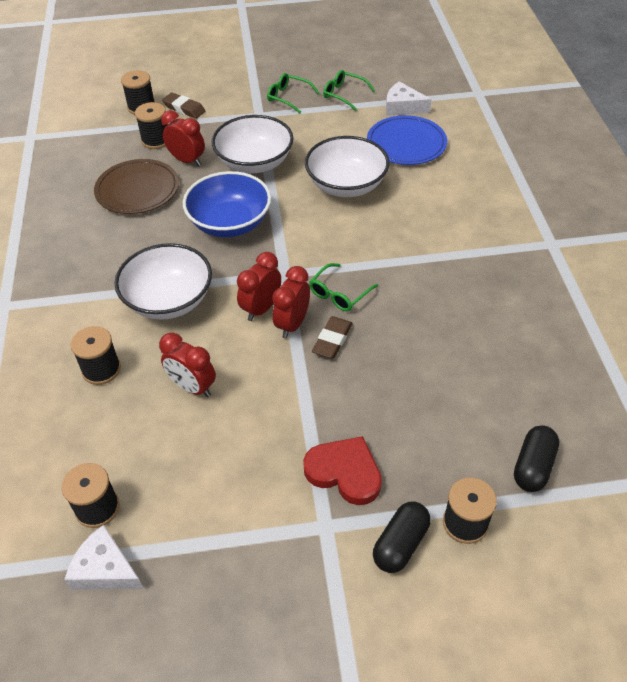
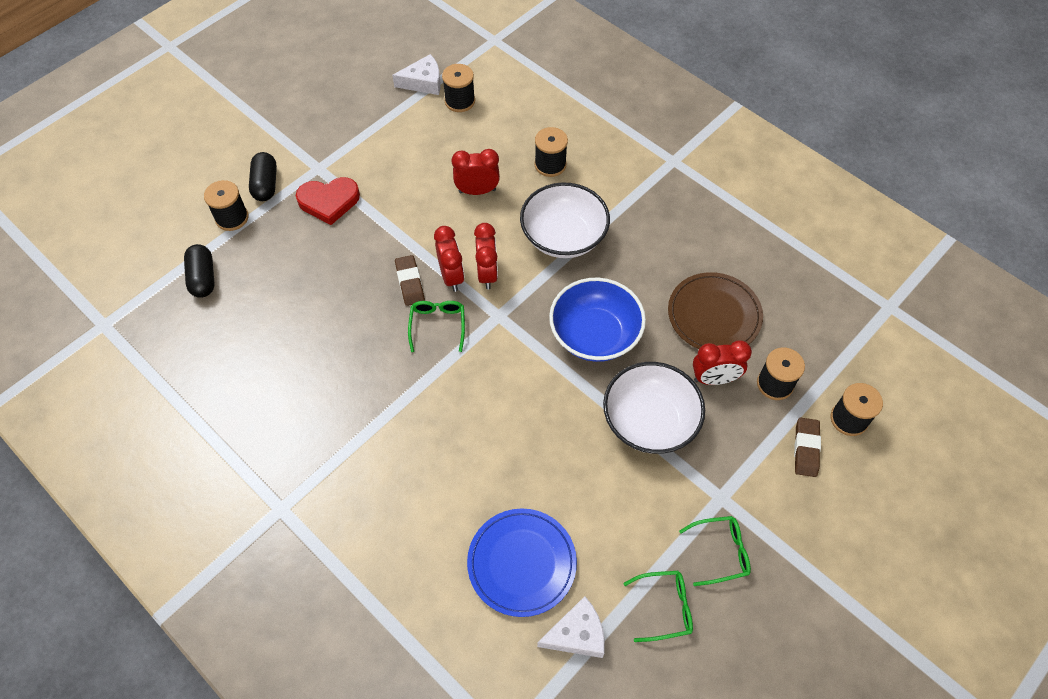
camera: 140 degrees right, 10 degrees up
(184, 108) = (806, 449): brown eraser -> brown eraser turned 75 degrees counterclockwise
(346, 185) = (533, 452): white bowl -> none

